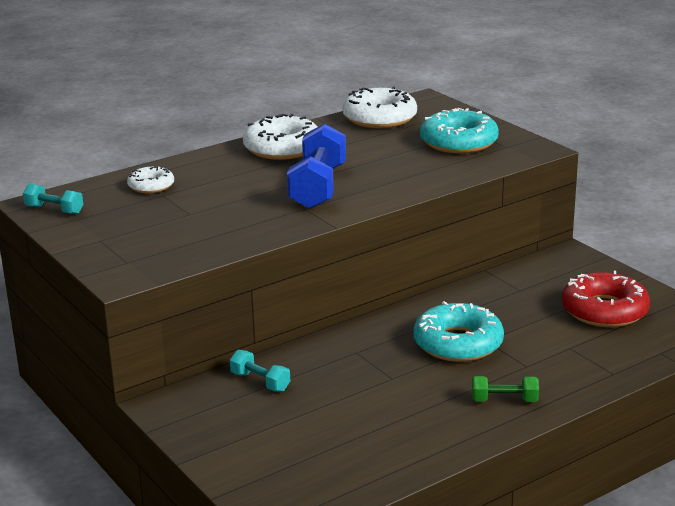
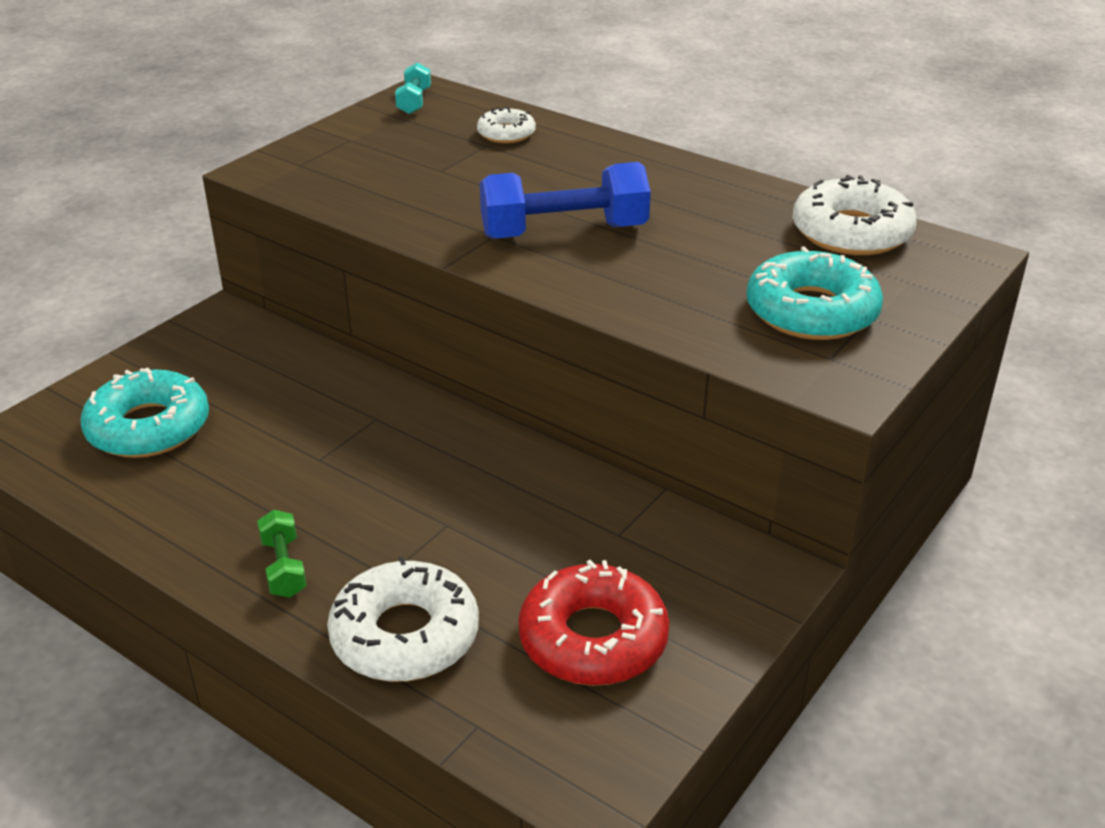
camera: 70 degrees right, 10 degrees up
(260, 382) = (284, 364): turquoise dumbbell -> none
(282, 148) = (678, 185): white donut -> white donut (405, 635)
(458, 343) = (427, 499): turquoise donut -> turquoise donut (148, 427)

